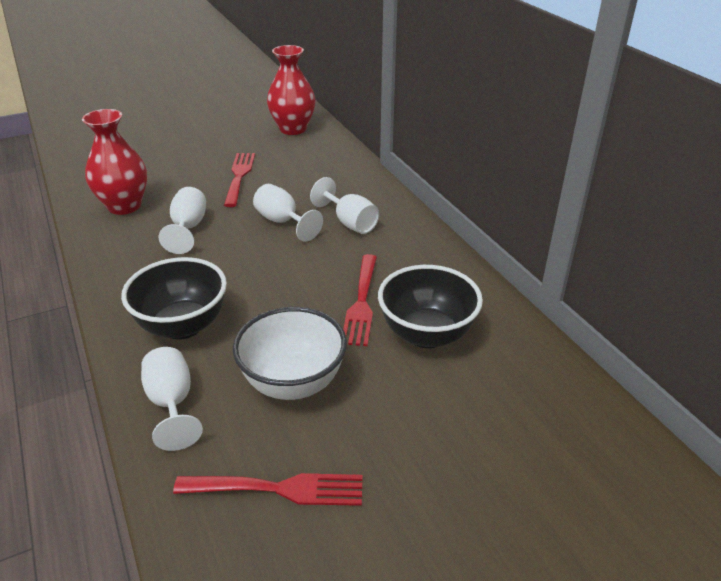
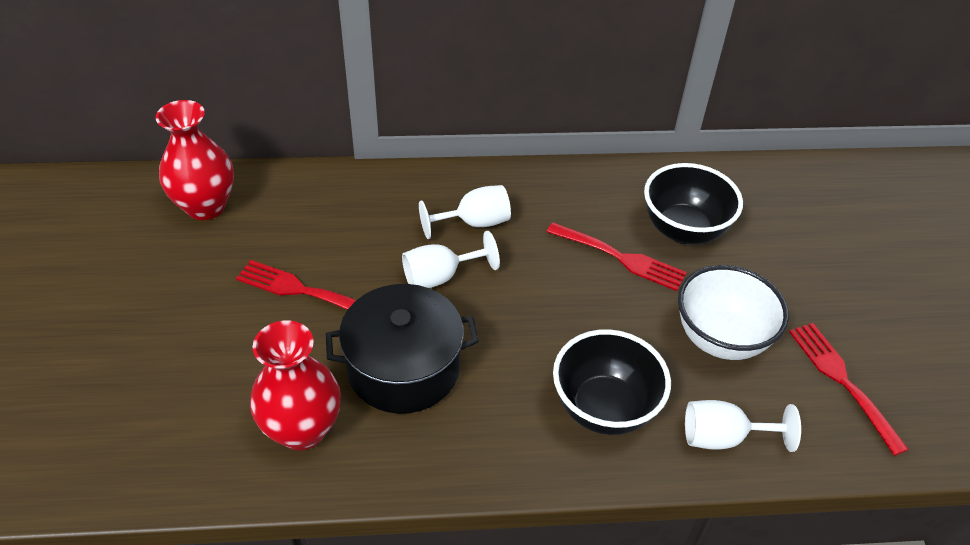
camera: 70 degrees left, 10 degrees up
(188, 228) = (403, 368): white goblet -> black pot
(276, 489) = (843, 382): red fork -> red fork turned 45 degrees counterclockwise

